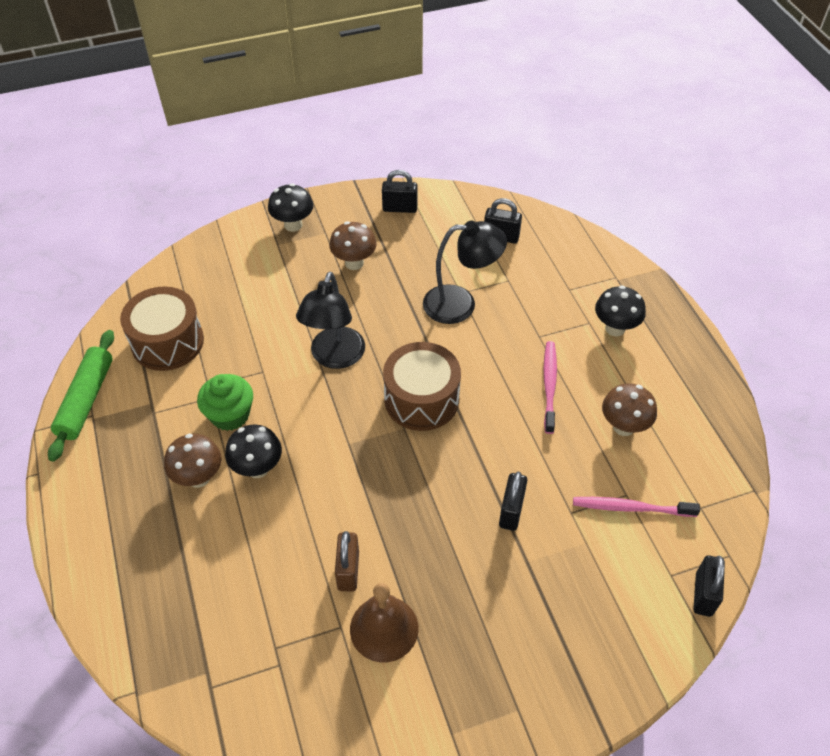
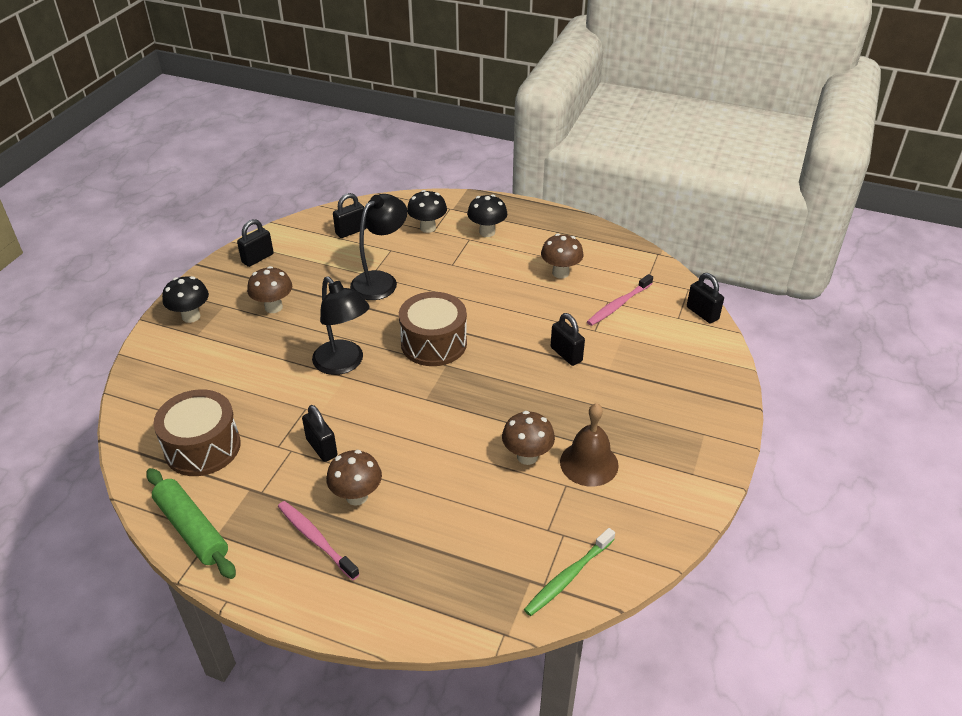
camera: 50 degrees left, 10 degrees down
(230, 415) = (321, 448): green cupcake -> black padlock
(233, 702) = (568, 577): none -> green toothbrush
(257, 468) = (389, 458): black mushroom -> black mushroom (427, 228)
(348, 570) = (527, 456): brown padlock -> brown mushroom
(549, 385) = (494, 283): pink toothbrush -> pink toothbrush (316, 539)

